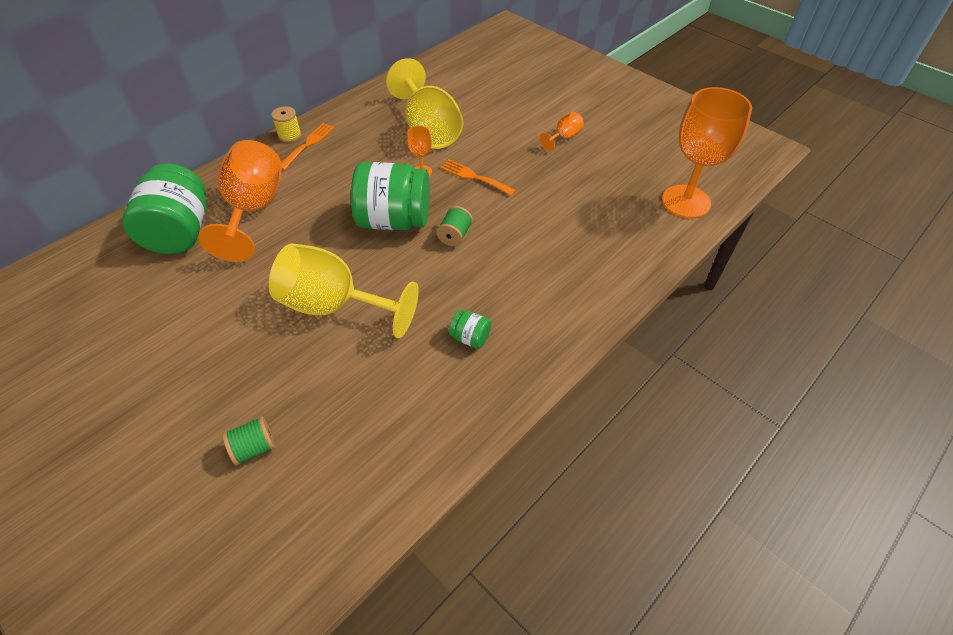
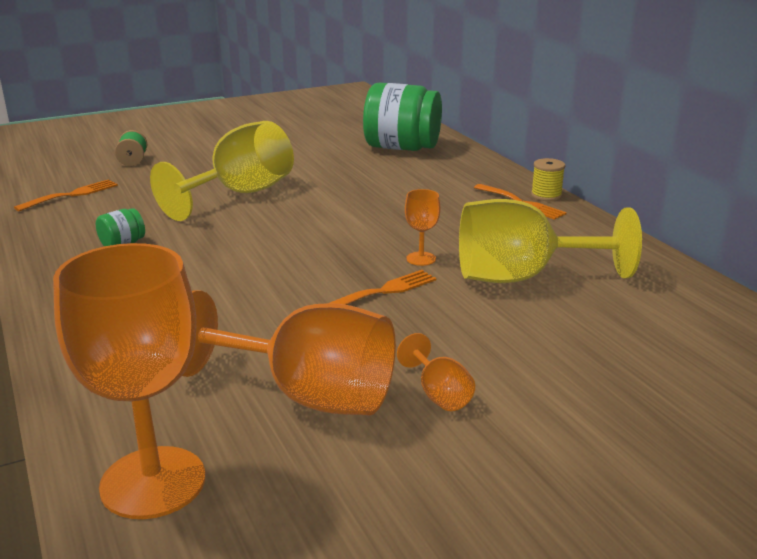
camera: 110 degrees right, 25 degrees down
(254, 210) = (413, 173): orange goblet -> orange goblet (308, 396)
(377, 446) = (72, 195): none -> orange fork
(394, 220) = (337, 232): green jar -> none
(455, 235) = (278, 260): green spool -> none

